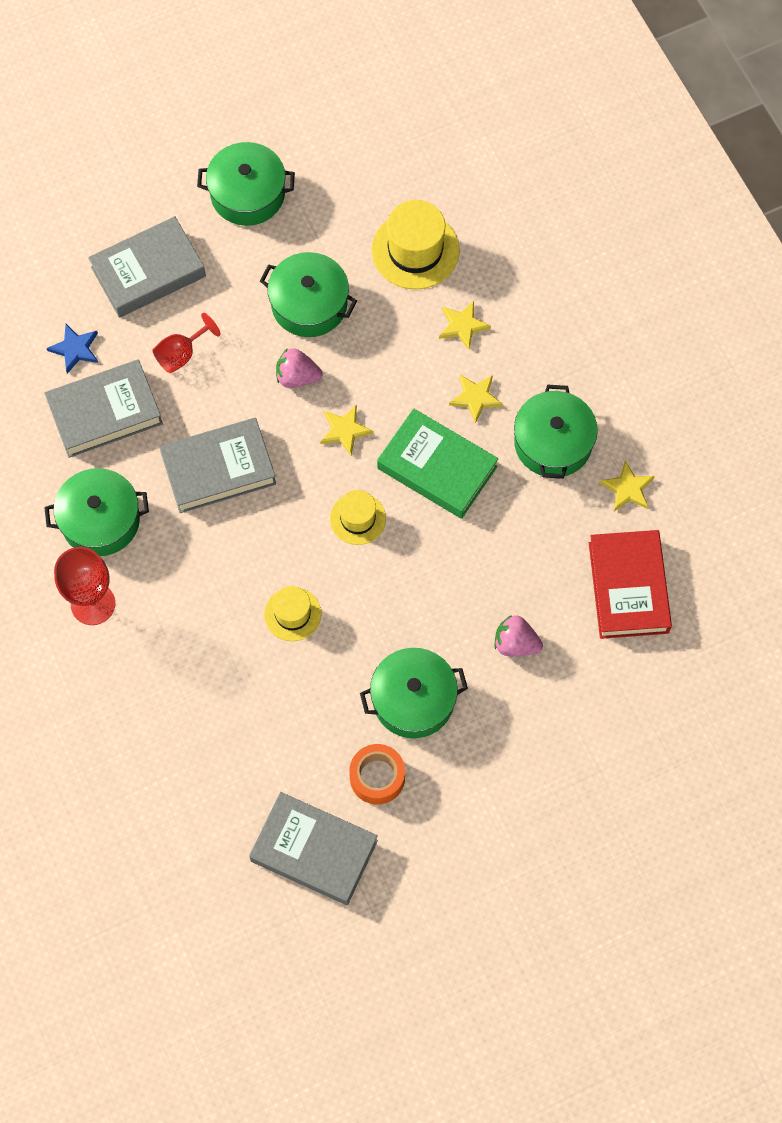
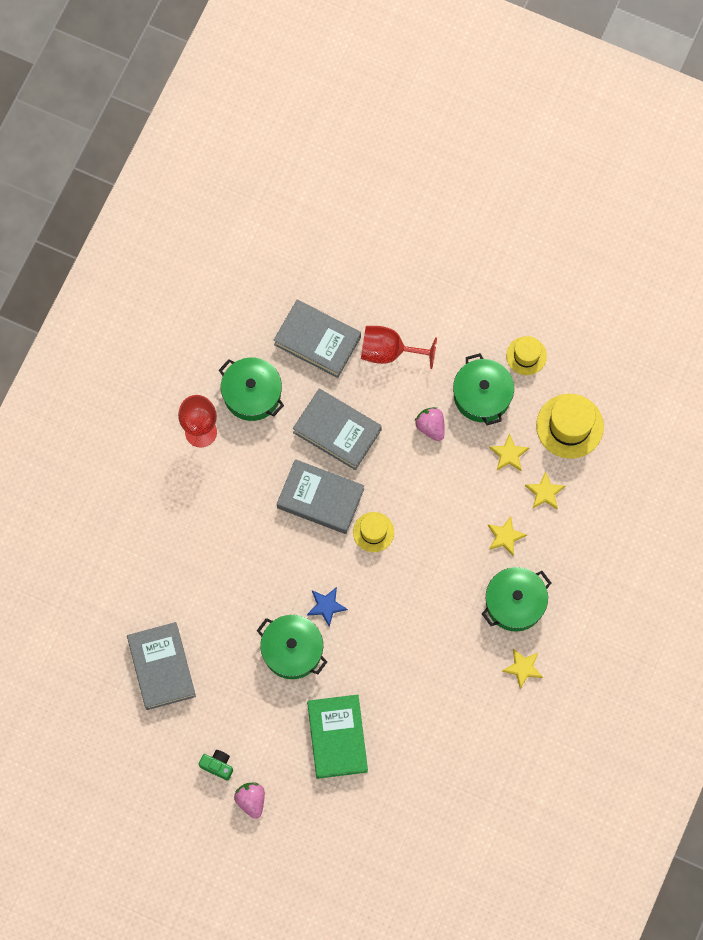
camera: 50 degrees right, 5 degrees up
(75, 349) = (341, 291): blue star -> blue star (326, 606)
(148, 272) = (423, 290): grey book -> grey book (320, 498)
(181, 354) = (388, 351): red goblet -> red goblet, size x1.51
(247, 194) = (521, 302): green pot -> none
(292, 614) = (286, 543): yellow hat -> yellow hat (526, 356)
(345, 430) = (421, 480): yellow star -> yellow star (509, 454)
(377, 777) = (231, 667): orange tape -> none
(437, 467) = (442, 550): green book -> green book (337, 737)
(473, 878) = (217, 765): none -> green camera
(515, 643) = (373, 680): pink strawberry -> pink strawberry (251, 800)
(628, 587) = (461, 716): red book -> none

